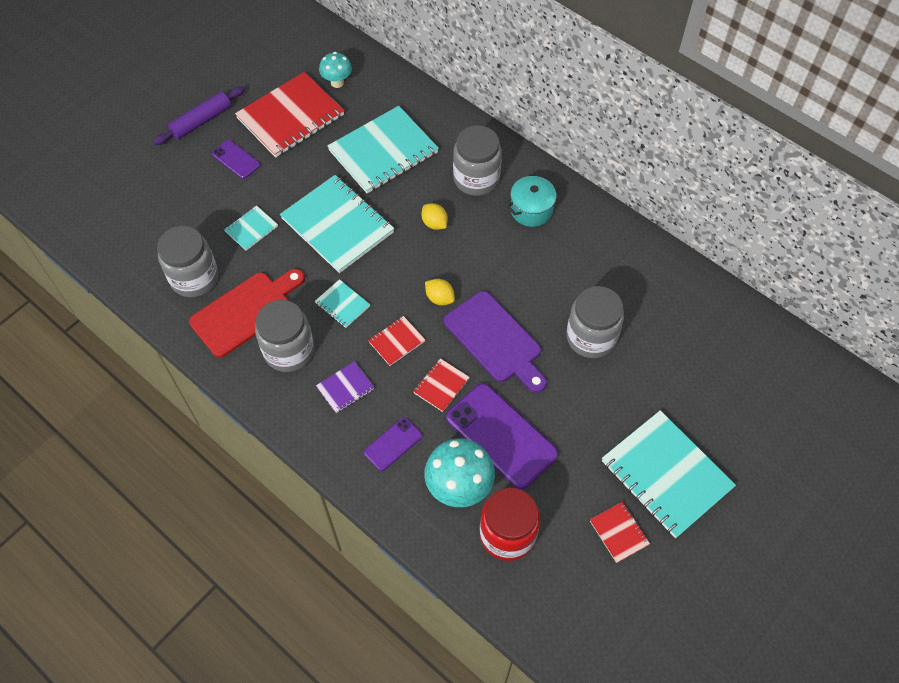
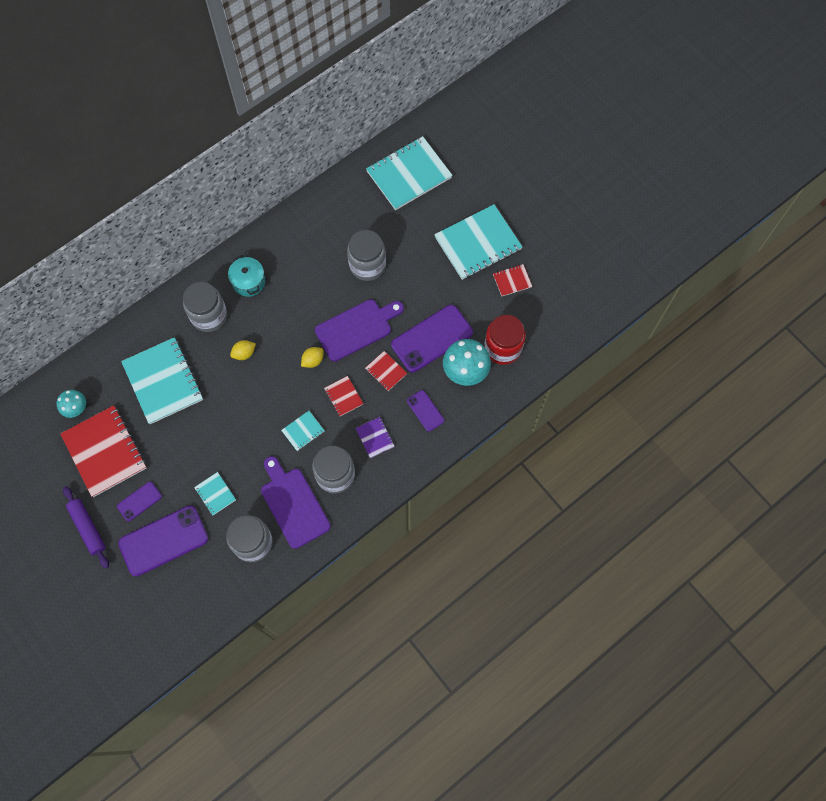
camera: 80 degrees left, 10 degrees up
(191, 191) = (163, 541): none -> purple phone
(246, 311) = (293, 504): red cutting board -> purple cutting board
(337, 225) = (228, 426): turquoise notebook -> turquoise notebook (409, 174)

